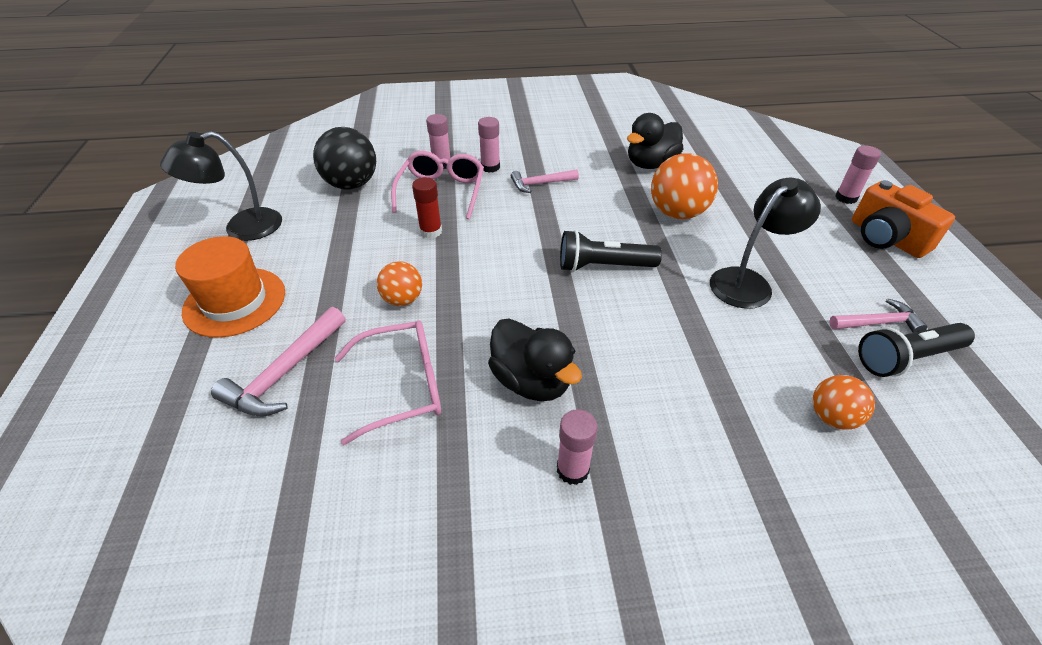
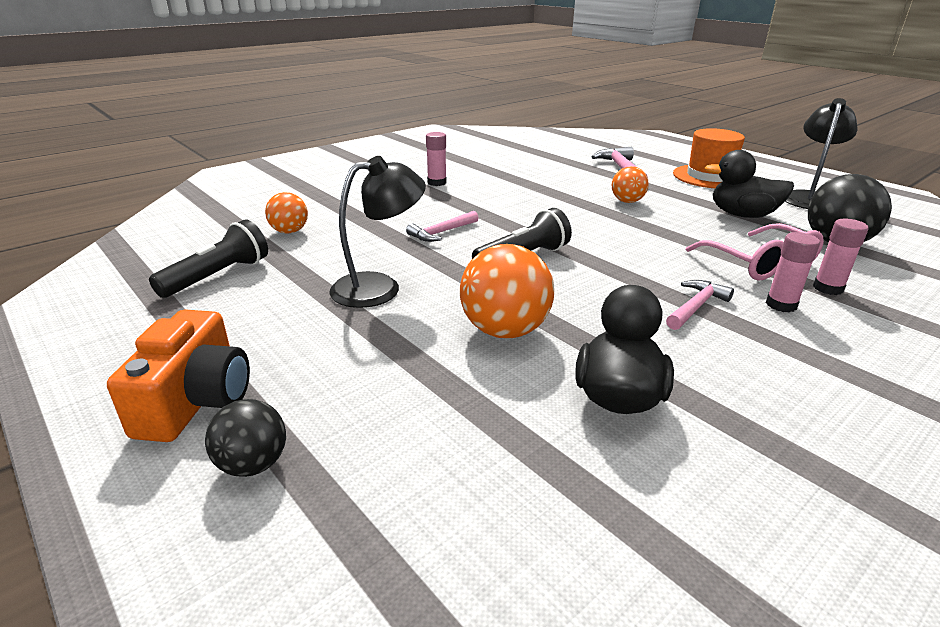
camera: 145 degrees right, 15 degrees down
(403, 386) = (558, 180): pink glasses -> none
(431, 231) = (694, 235): red glue stick -> none
(531, 381) = (494, 197): black duck -> black duck (742, 215)
(748, 282) = (379, 287): black lamp -> black lamp turned 135 degrees counterclockwise
(846, 198) = (253, 464): pink glue stick -> black ball
(878, 323) = (239, 294): pink hammer -> pink hammer (441, 232)
(886, 238) = (196, 401): orange camera -> orange camera turned 75 degrees clockwise

